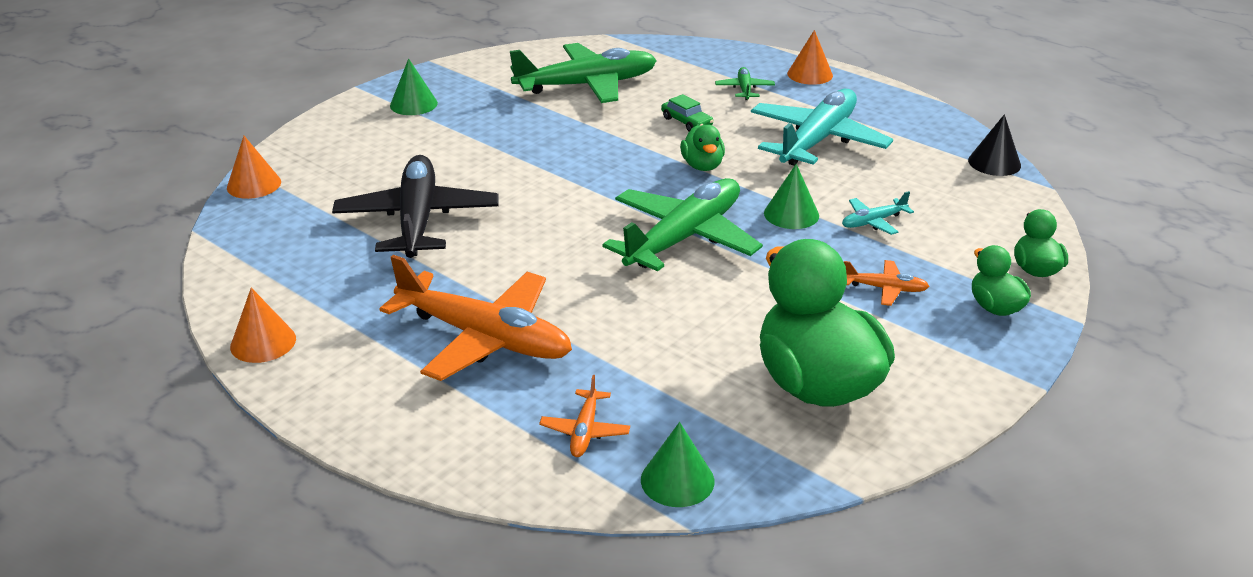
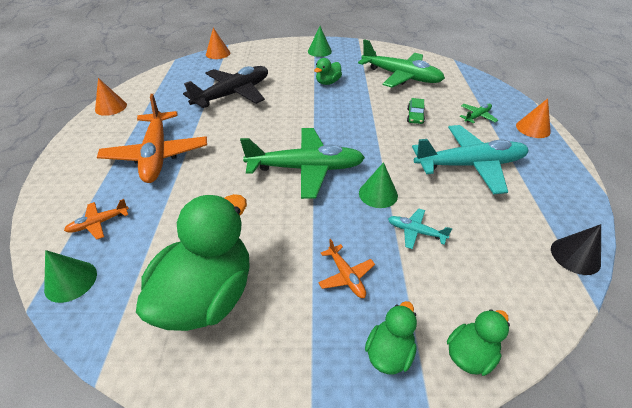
camera: 50 degrees right, 10 degrees up
(702, 166) = (381, 141): green duck -> green duck (328, 82)

